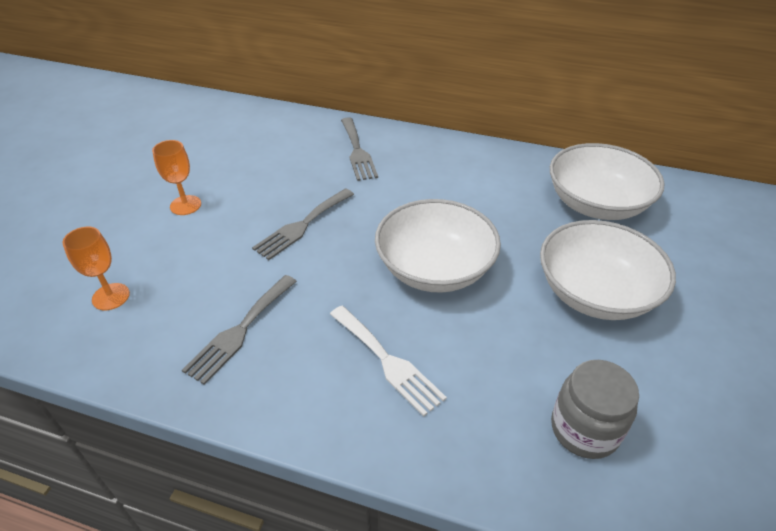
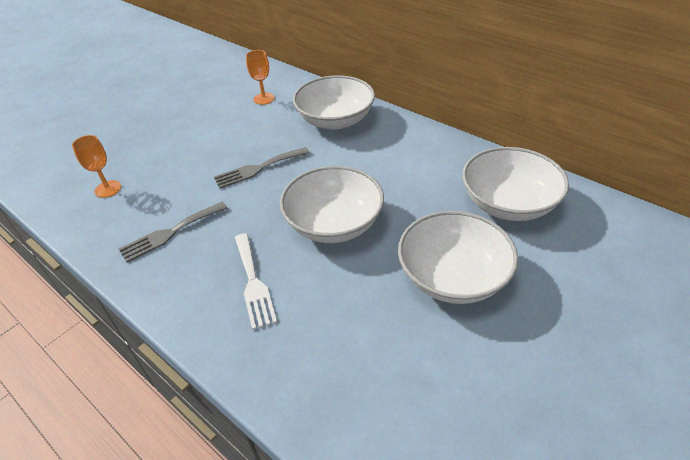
camera: 25 degrees right, 0 degrees up
(185, 205) = (190, 137): orange goblet -> orange goblet (264, 99)
(357, 151) = (335, 120): grey fork -> white bowl
(584, 429) = (366, 379): grey jar -> none

